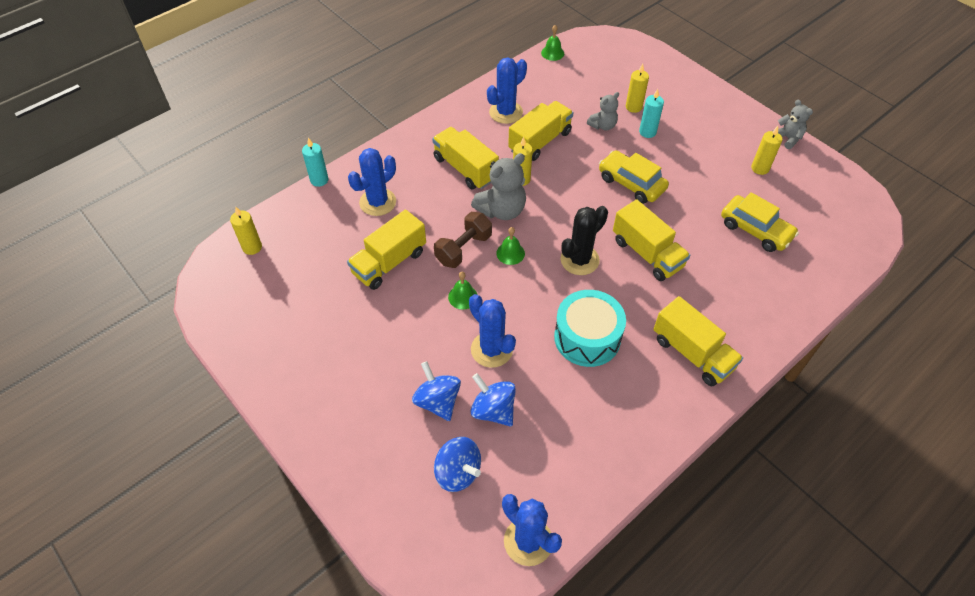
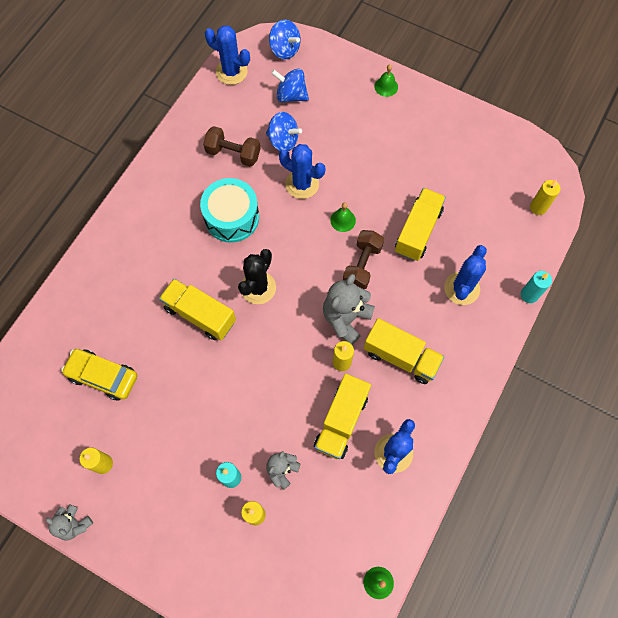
camera: 160 degrees right, 15 degrees up
(438, 401) = (325, 135): blue spinning top -> blue spinning top (285, 50)
(510, 253) = (320, 274): green bell -> green bell (386, 86)
(562, 414) = (233, 153): none -> brown dumbbell
(631, 183) = (232, 395): yellow car -> none
(692, 353) = (146, 231): yellow truck -> none

